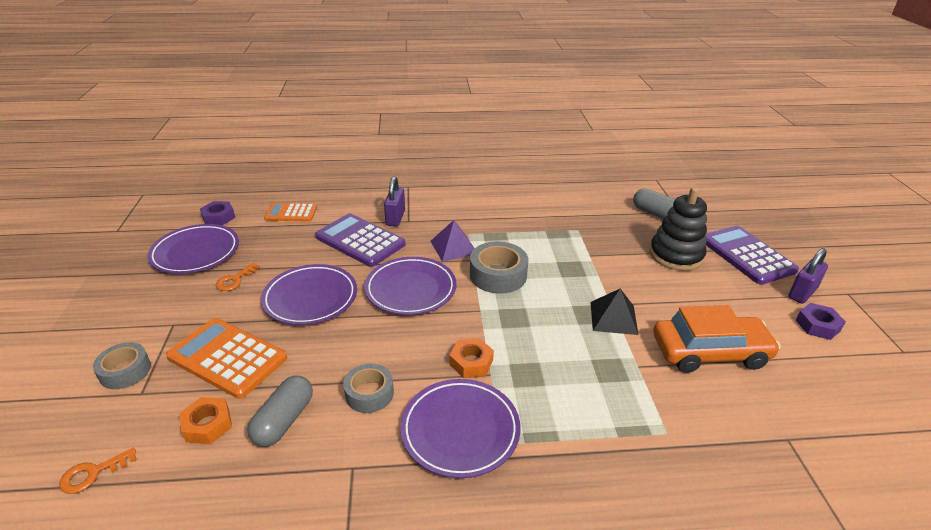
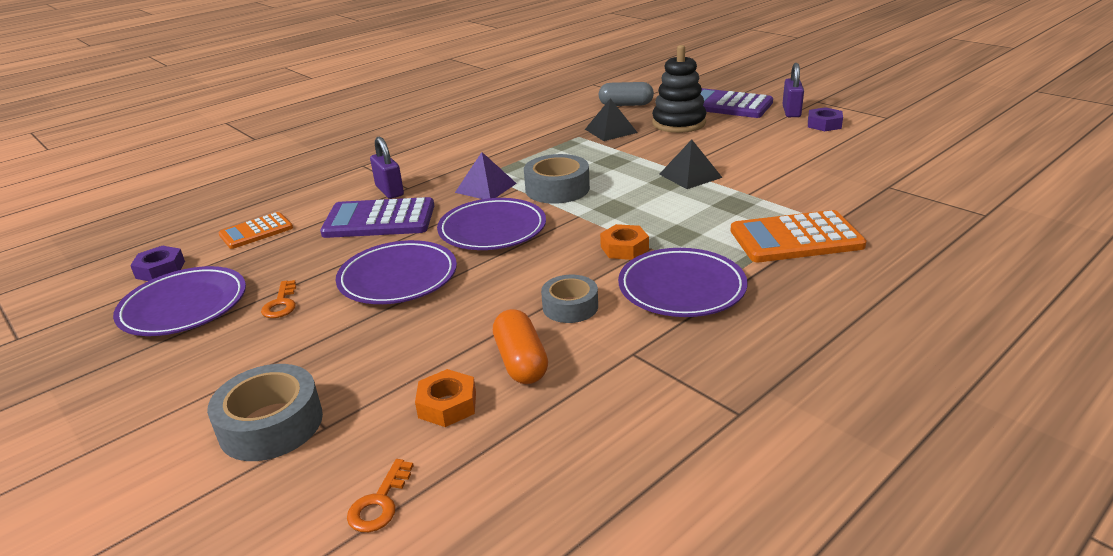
camera: 35 degrees left, 5 degrees down
(125, 371) = (271, 424): grey tape -> grey tape, size x1.51
(227, 358) = (381, 356): orange calculator -> orange calculator (796, 238)
(284, 420) = (521, 361): grey capsule -> orange capsule
(609, 236) = (611, 131): none -> black pyramid
(709, 352) = (782, 166): orange car -> none

